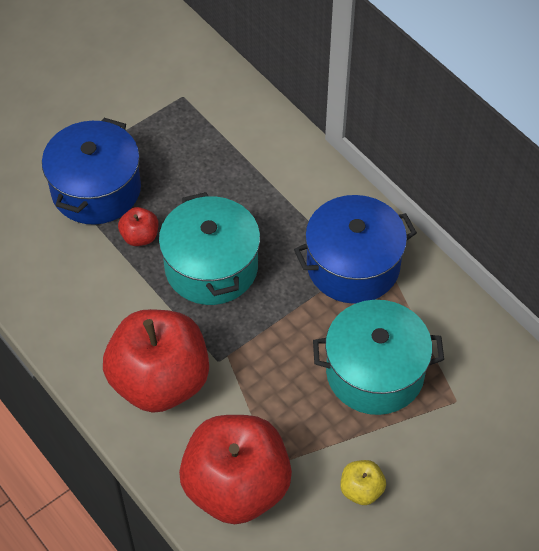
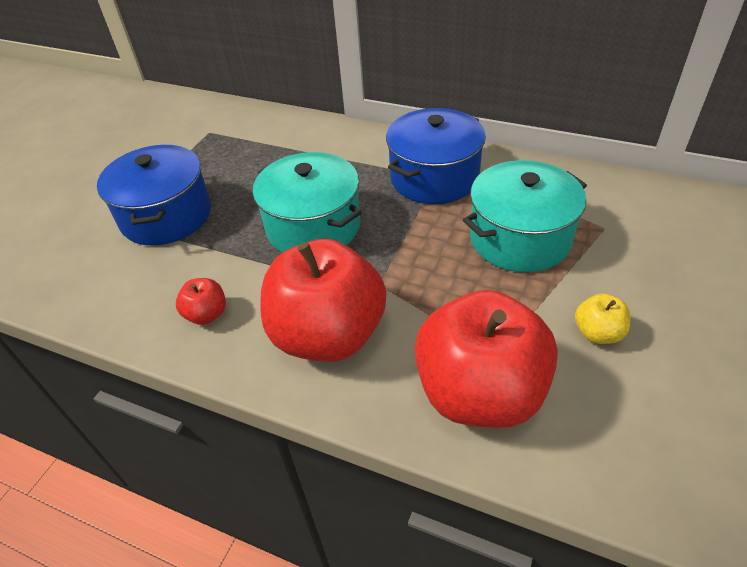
camera: 25 degrees left, 10 degrees down
(140, 236) = (230, 232): red apple -> red apple (207, 314)

